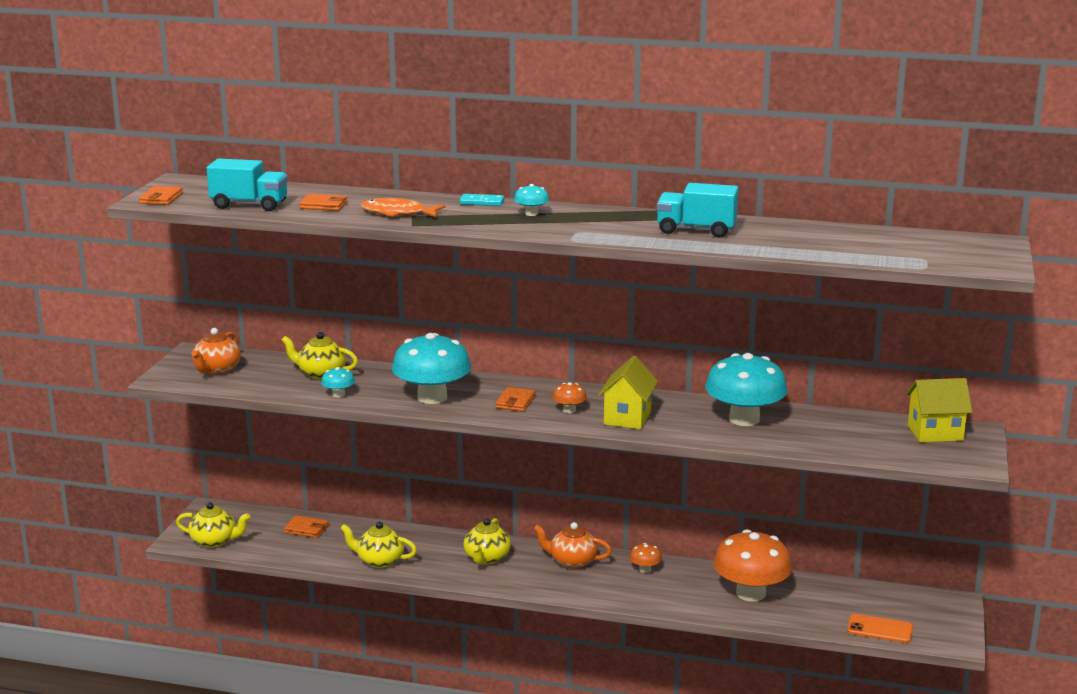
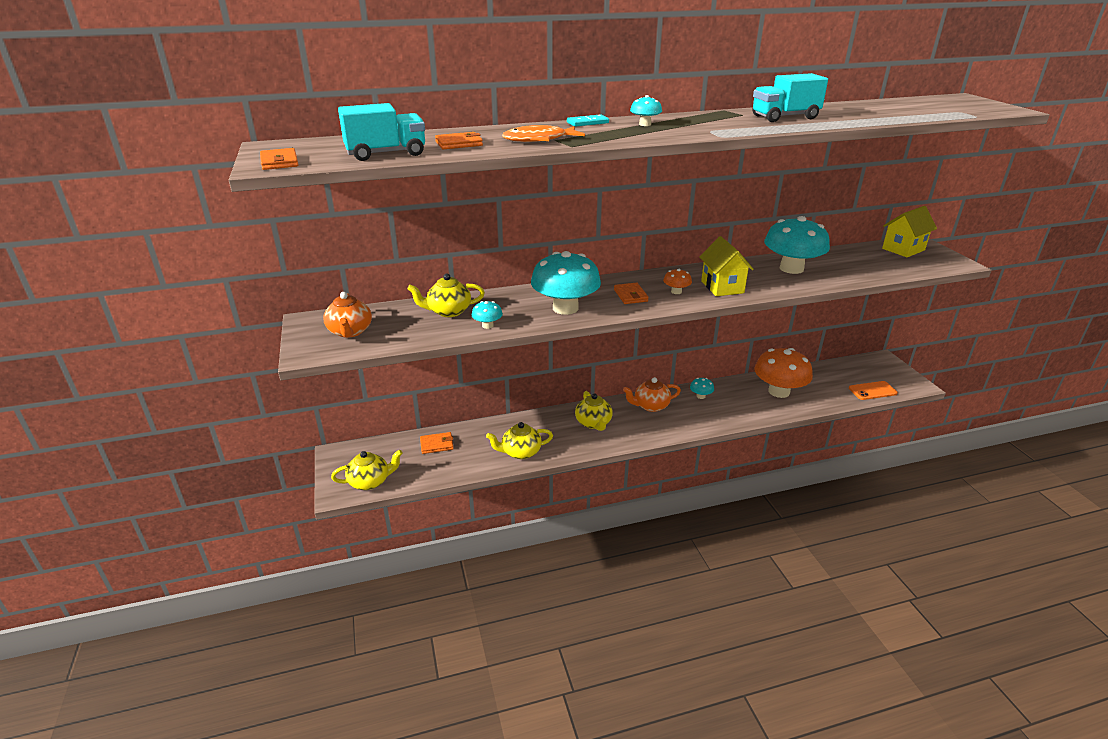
camera: 30 degrees left, 10 degrees up
(645, 569) = (700, 396): orange mushroom -> turquoise mushroom

